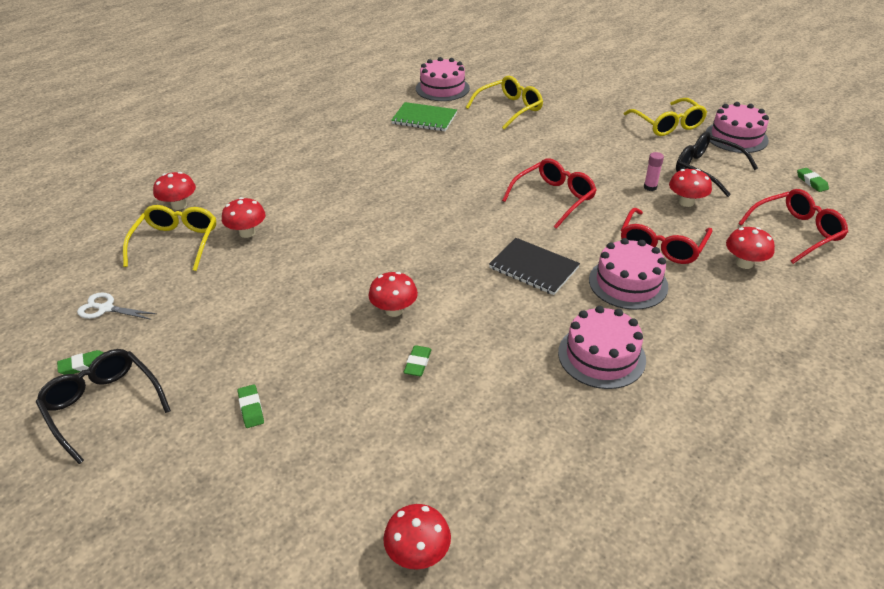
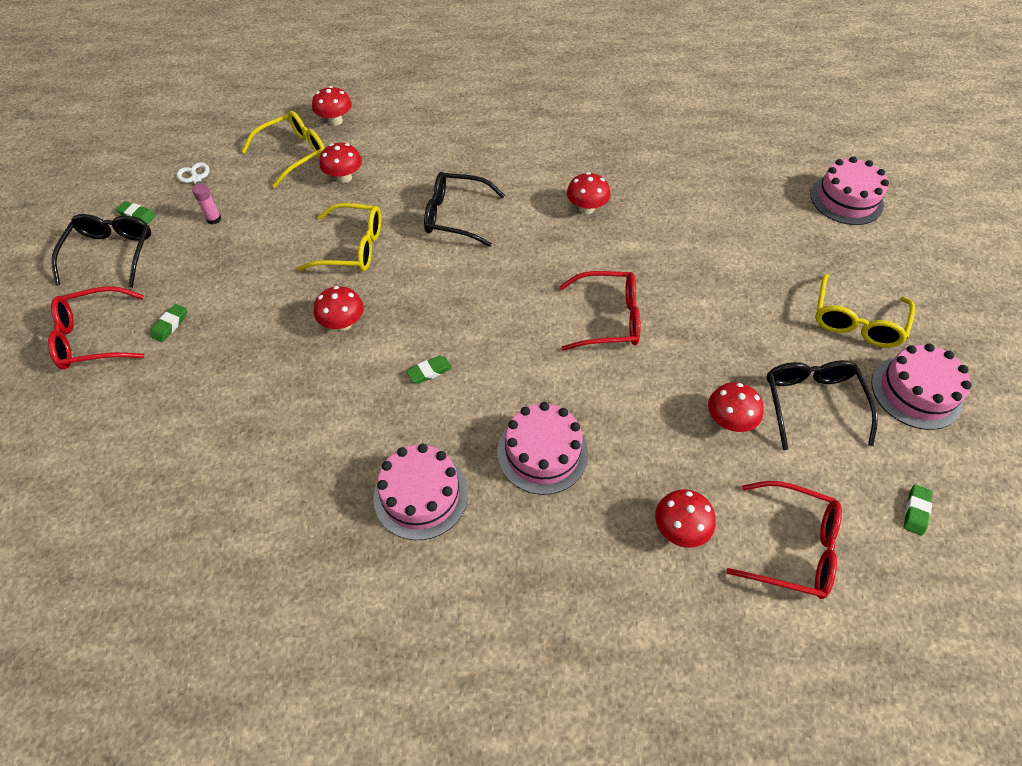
camera: 45 degrees right, 15 degrees up
(372, 206) = (455, 216): none -> black glasses
(418, 363) = (297, 381): green eraser -> green eraser (429, 371)
(418, 553) = (113, 516): red mushroom -> red mushroom (586, 208)
(424, 119) = (619, 154): green notebook -> none
(442, 88) = (684, 129): pink cake -> pink cake (846, 199)
(509, 109) = (714, 192): yellow glasses -> yellow glasses (352, 247)
(533, 268) = (489, 372): black notebook -> none
(650, 187) = (718, 376): pink glue stick -> pink glue stick (214, 219)
(661, 245) = (630, 443): red glasses -> red glasses (94, 337)

